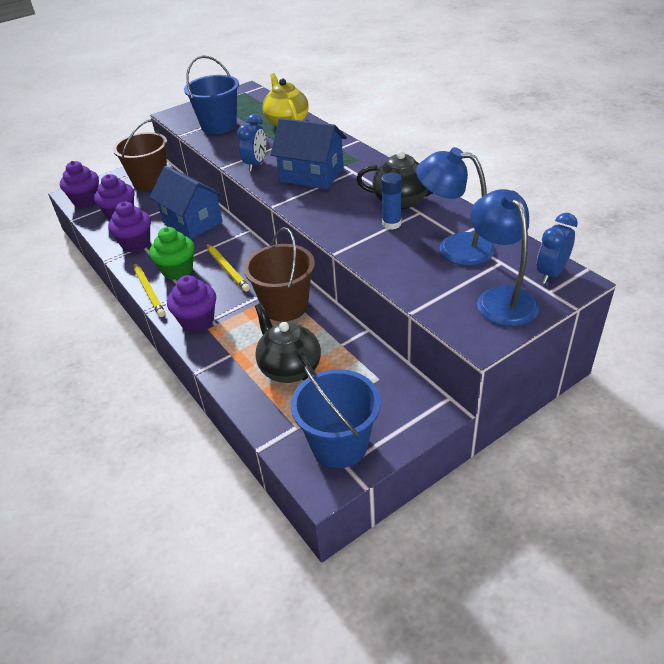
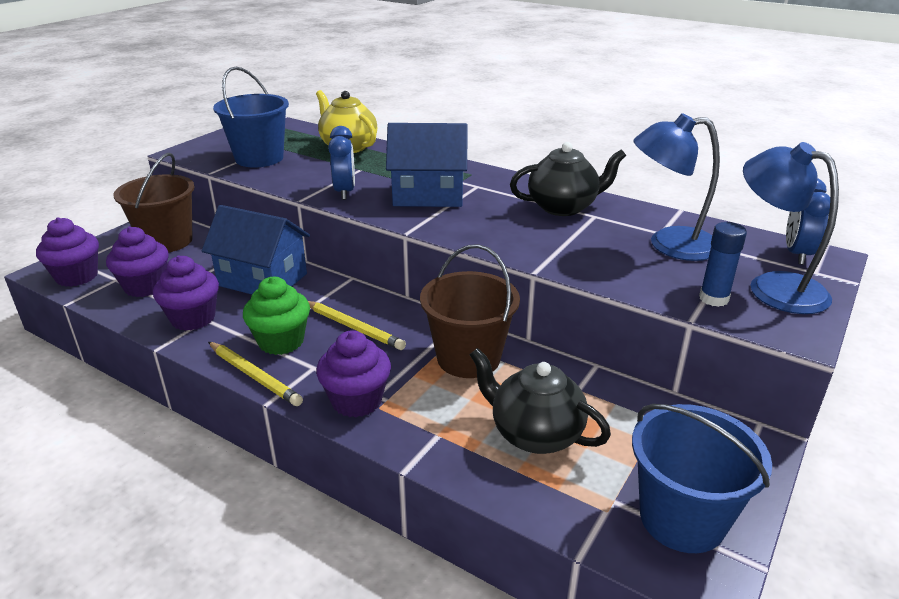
camera: 25 degrees left, 10 degrees down
(391, 224) = (574, 231): blue glue stick -> blue glue stick (713, 298)

